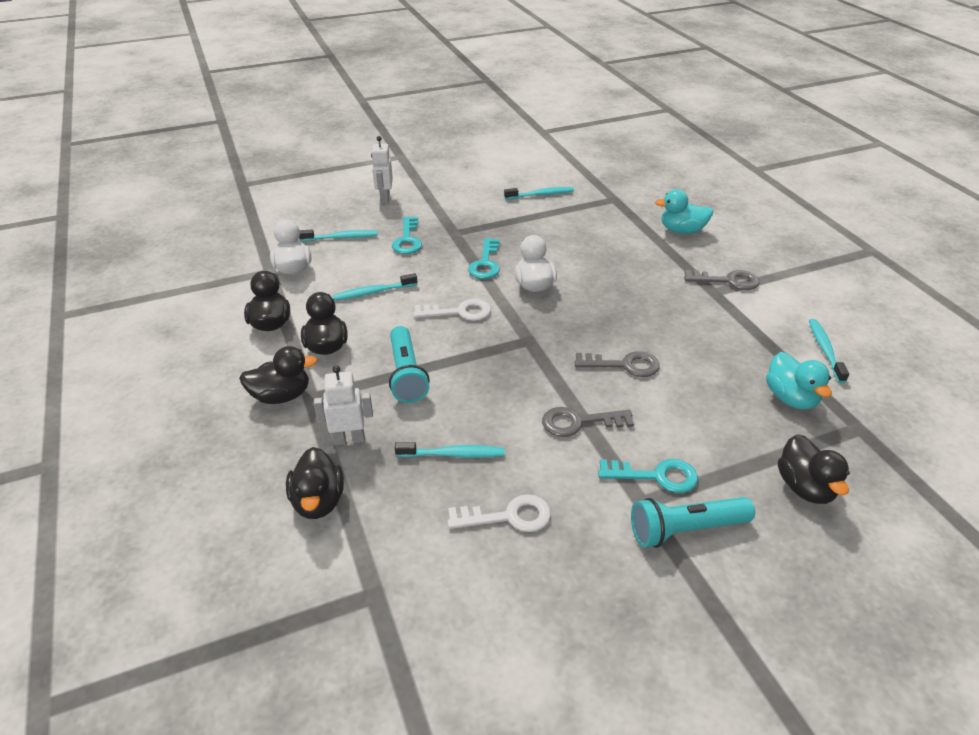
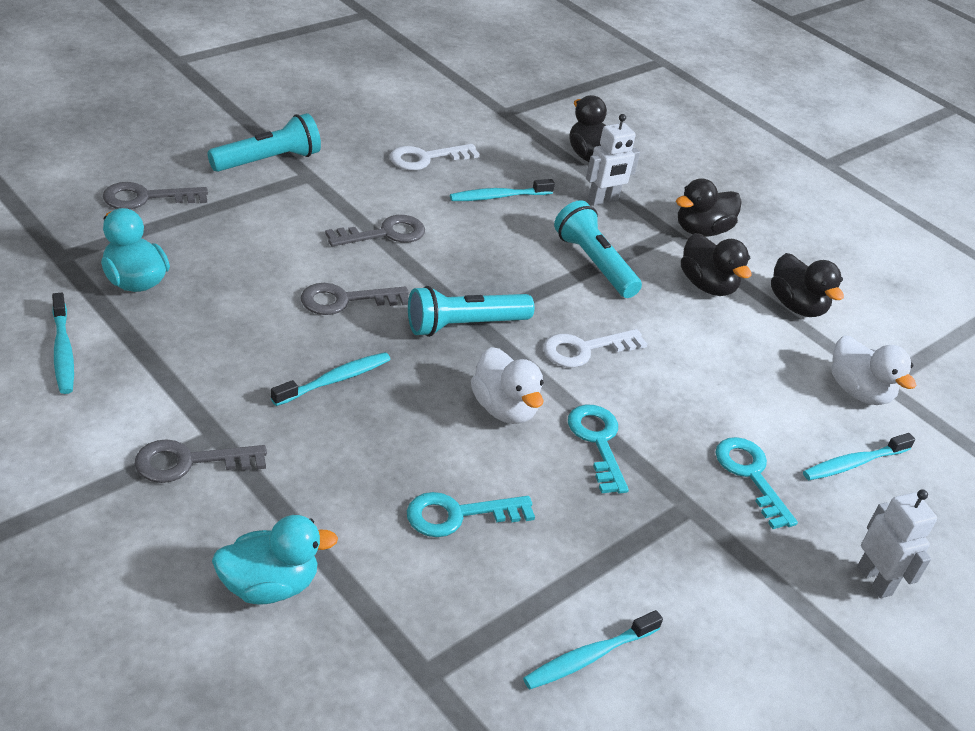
camera: 155 degrees right, 0 degrees up
(373, 292) = (718, 366): turquoise toothbrush -> turquoise toothbrush (334, 380)
(538, 337) = (464, 325): none -> turquoise flashlight
(656, 476) = (296, 195): turquoise key -> turquoise key (458, 515)
(805, 487) = (146, 198): black duck -> grey key

